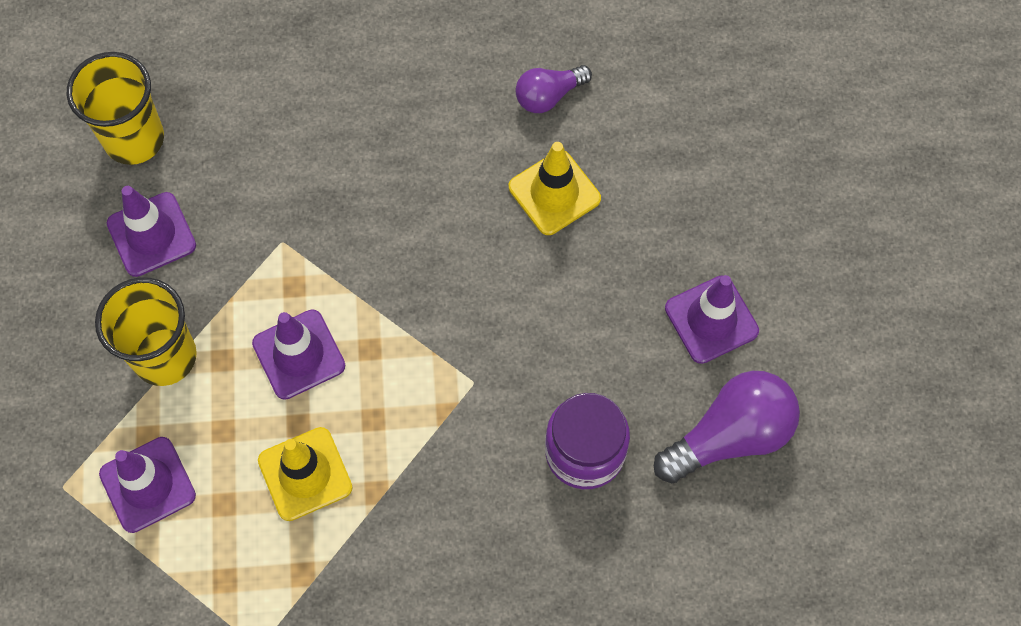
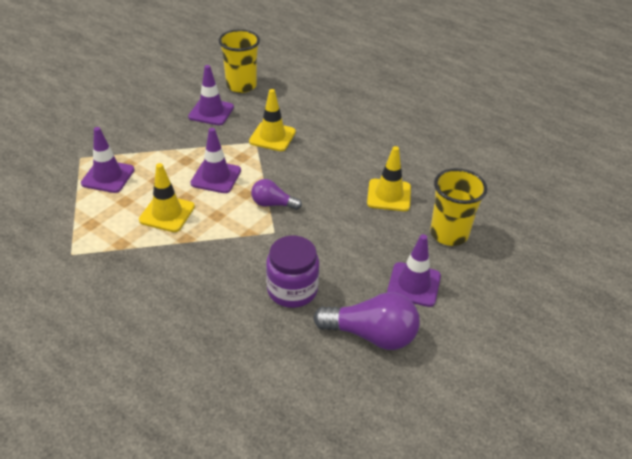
camera: 40 degrees right, 25 degrees down
(165, 356) = (167, 146): yellow cup -> yellow cup (449, 234)
(295, 211) = (272, 137): none -> yellow traffic cone
(548, 96) = (424, 165): purple light bulb -> purple light bulb (272, 204)

